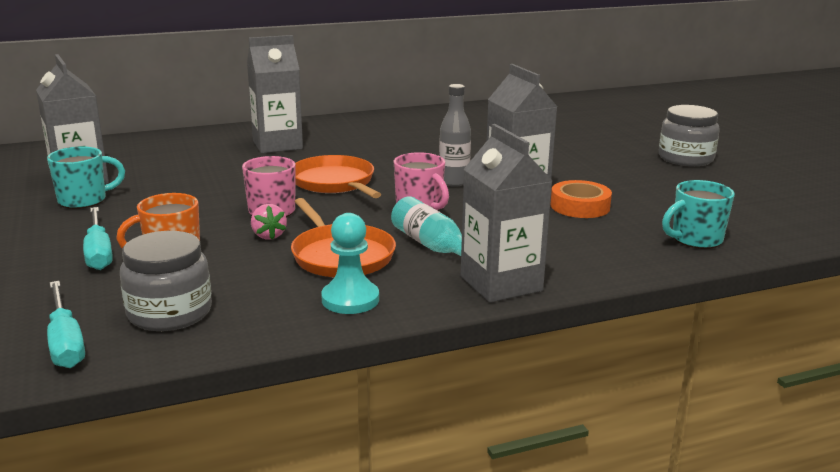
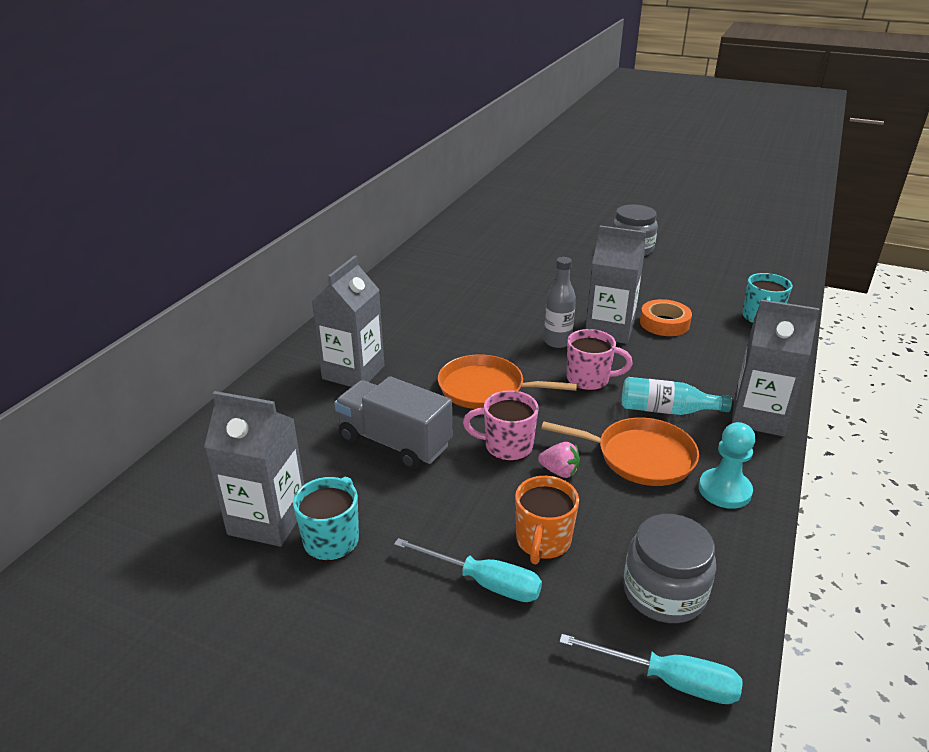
camera: 45 degrees left, 10 degrees up
(215, 181) = (394, 442): none -> grey truck

